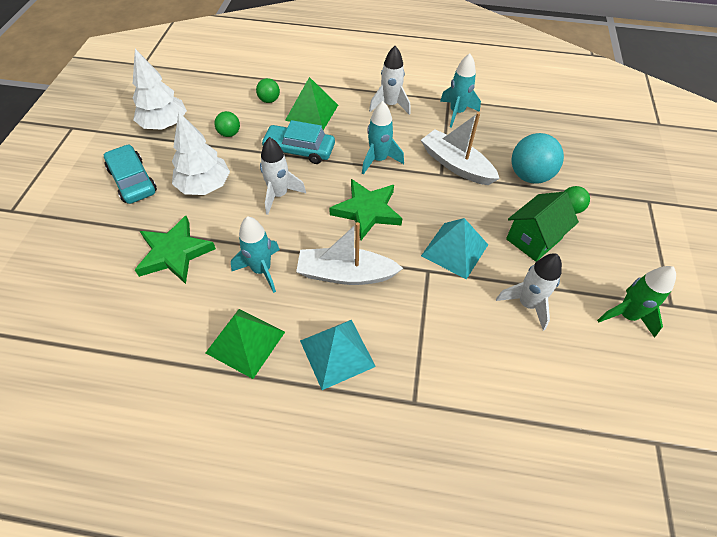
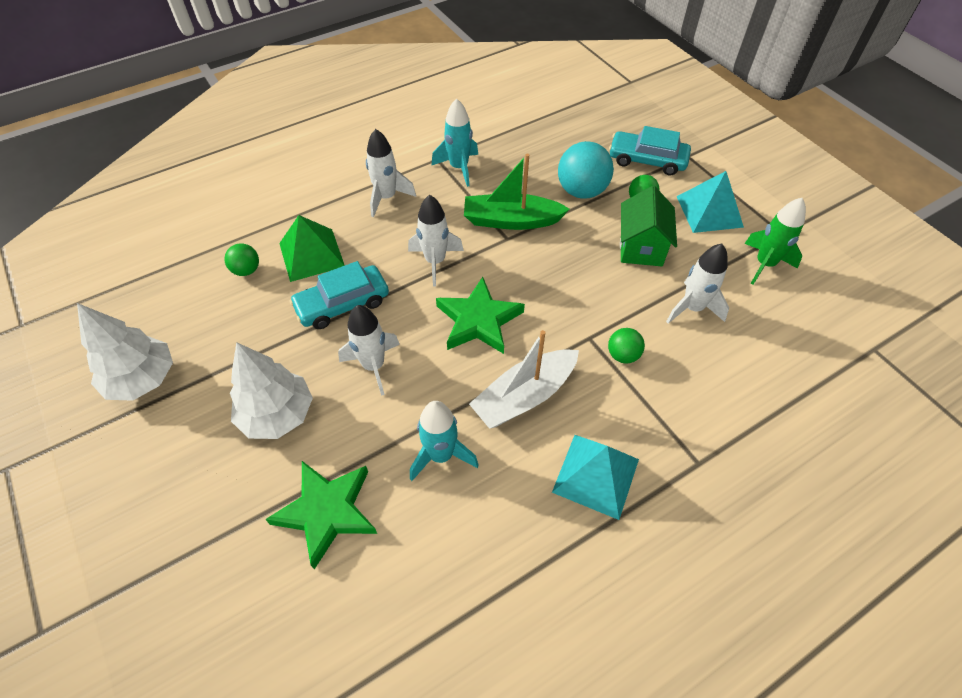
camera: 40 degrees left, 0 degrees up
(132, 181) = (178, 472): turquoise car -> turquoise car (647, 160)
(229, 134) = (240, 337): green ball -> green ball (622, 355)
(245, 342) = (504, 538): green pyramid -> none
(378, 160) = (435, 261): turquoise rocket -> white rocket
(454, 250) = (591, 302): turquoise pyramid -> turquoise pyramid (709, 211)
(456, 165) = (511, 220): white boat -> green boat

